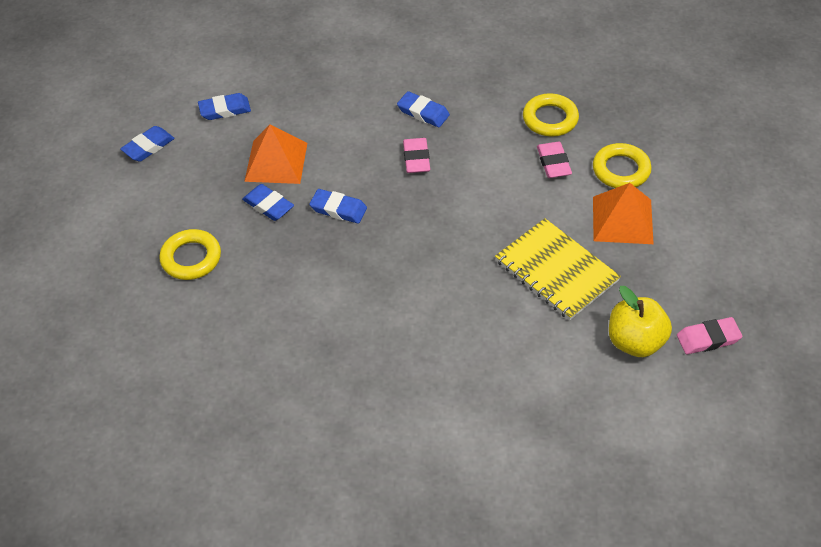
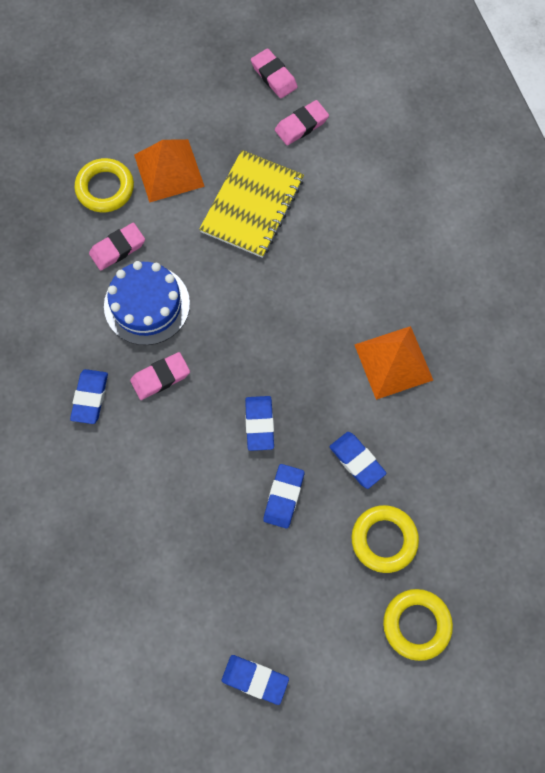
camera: 115 degrees left, 20 degrees up
(225, 109) = (163, 620): blue eraser -> blue eraser (357, 461)
(276, 162) = (221, 519): orange pyramid -> orange pyramid (393, 362)
(488, 167) = (147, 304): none -> blue cake
(550, 119) = (56, 271): yellow ring -> yellow ring (416, 624)
(635, 342) = (301, 125): yellow apple -> pink eraser

